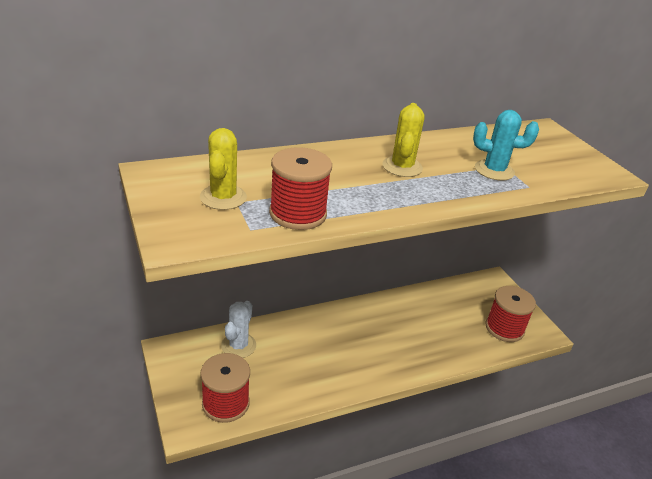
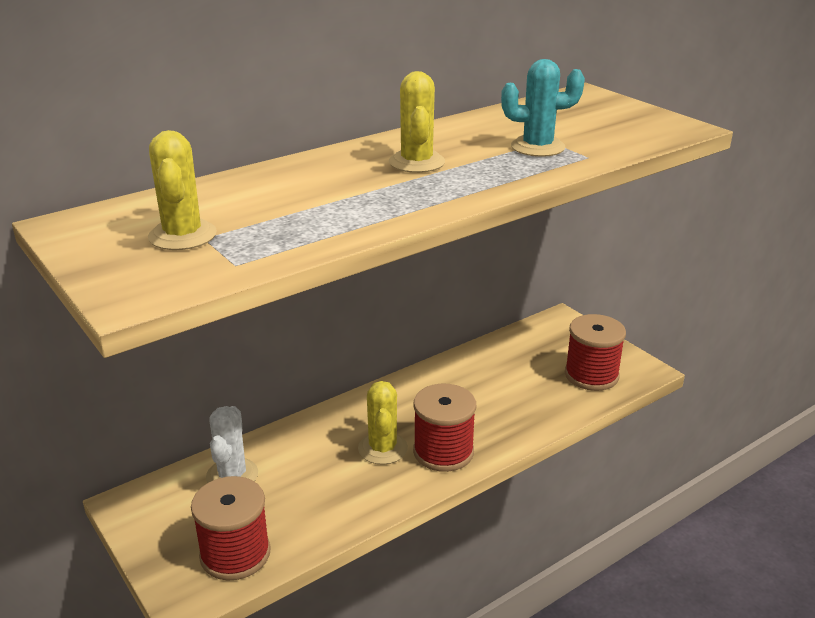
camera: 10 degrees left, 5 degrees down
(298, 214) = (295, 236): red spool -> red spool (443, 452)
(342, 350) = (382, 448): none -> yellow cactus

